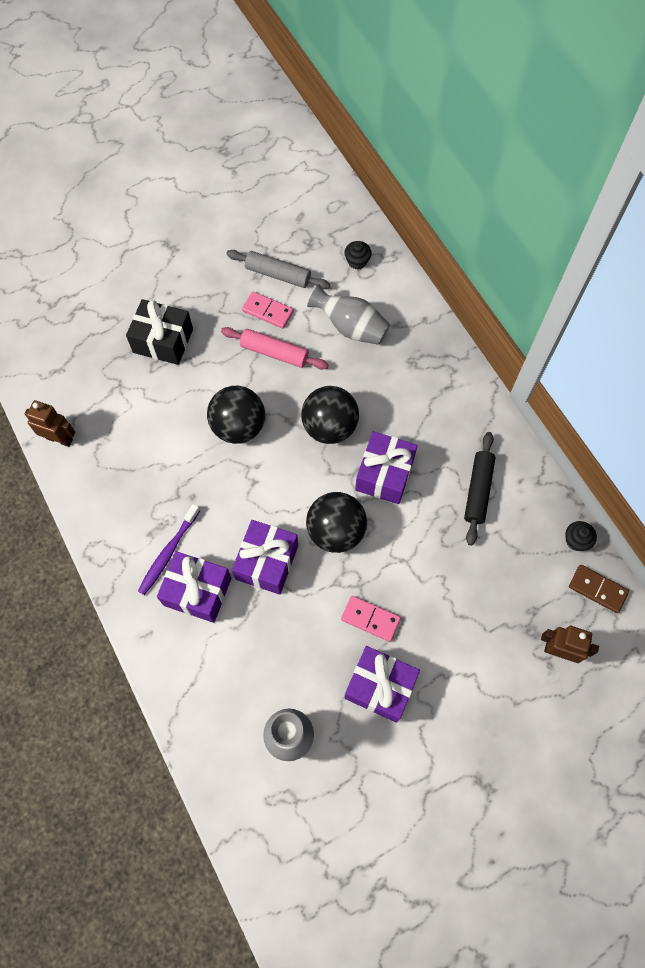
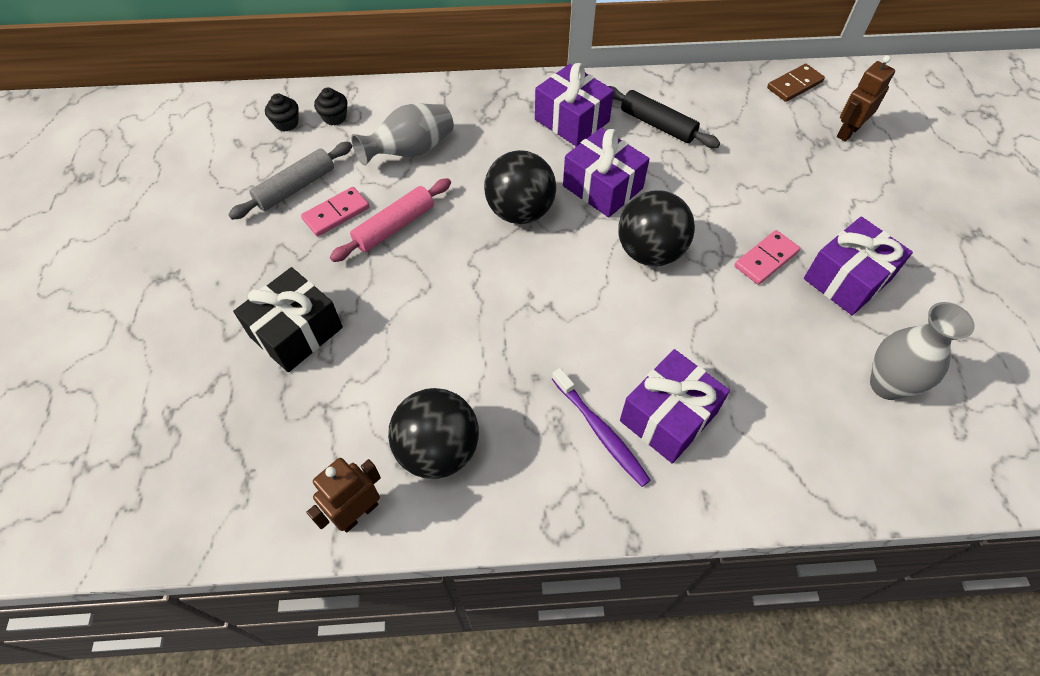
camera: 65 degrees left, 10 degrees down
(238, 427) = (468, 295): black ball -> black ball (438, 450)
(267, 562) = (659, 329): purple gift -> purple gift (572, 120)
(576, 540) = (740, 80): black cupcake -> black cupcake (286, 123)

